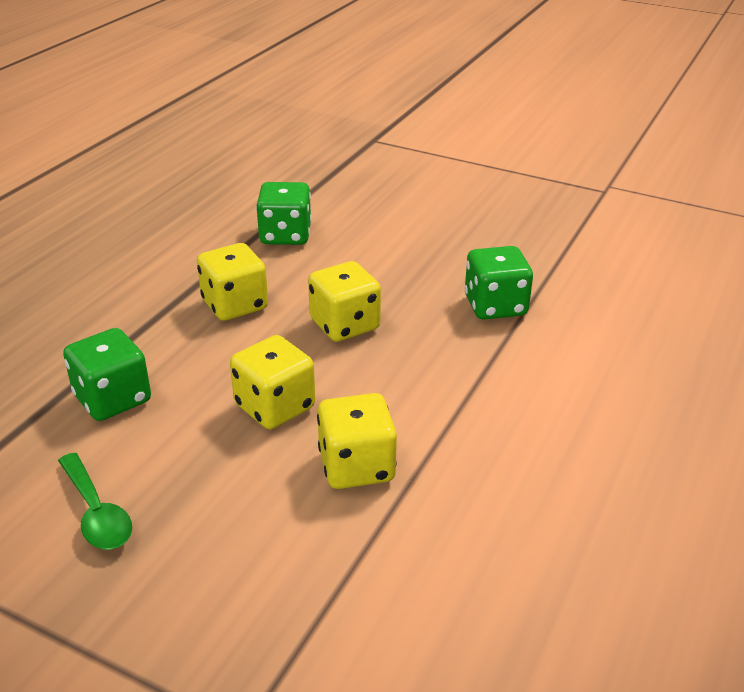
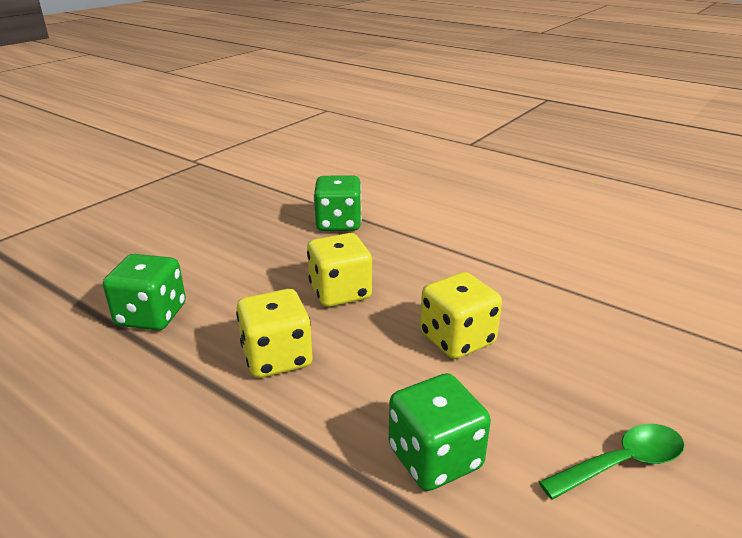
camera: 80 degrees left, 5 degrees down
(356, 466) = (534, 303): yellow dice -> none

